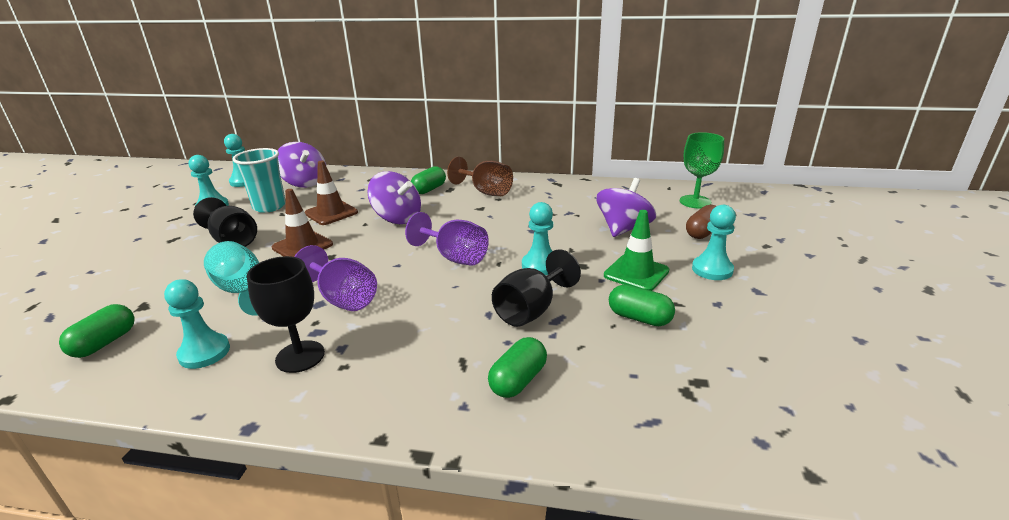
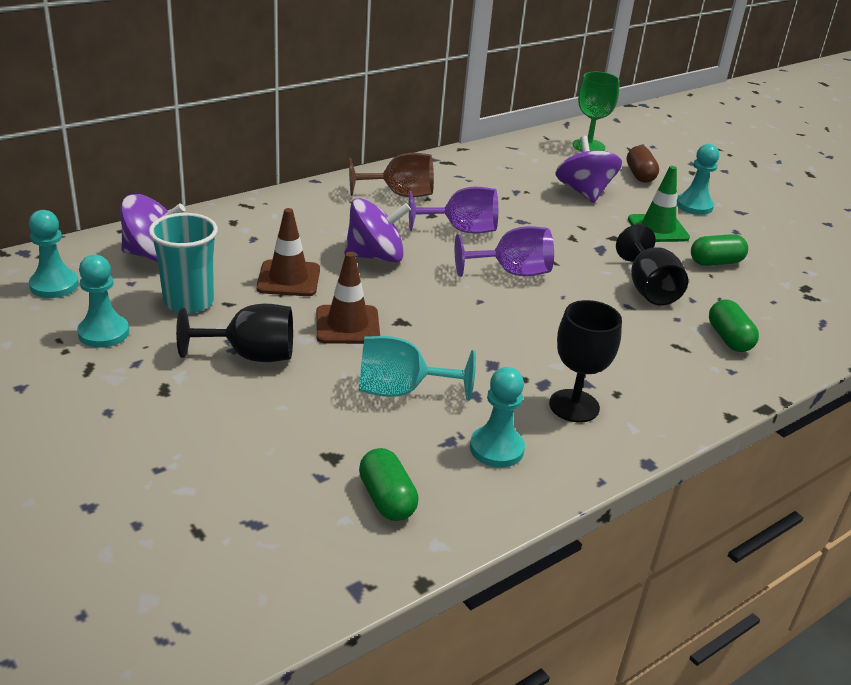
camera: 50 degrees left, 5 degrees up
(343, 299) = (503, 350): purple goblet -> purple goblet (461, 230)
(429, 189) = (335, 211): green capsule -> none
(540, 265) = (588, 250): turquoise pawn -> none

